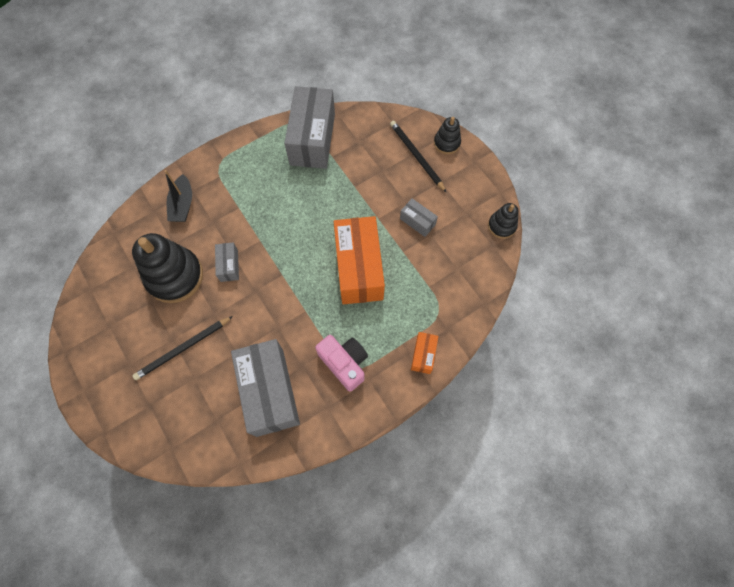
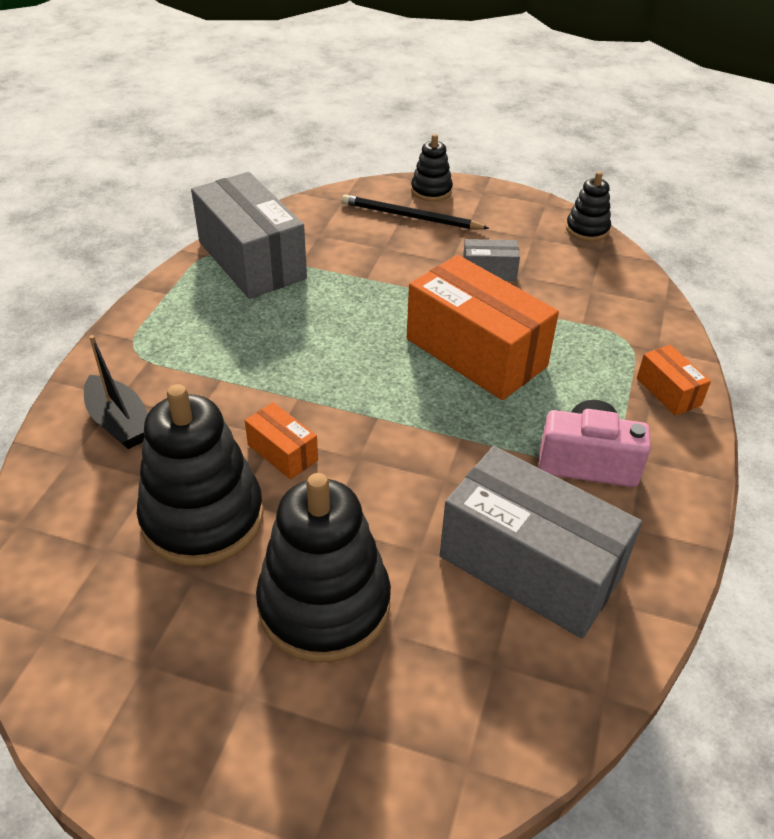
camera: 40 degrees left, 25 degrees down
(183, 349) = (324, 605): black pencil -> black stacking toy
(229, 265) = (282, 452): grey box -> orange box

